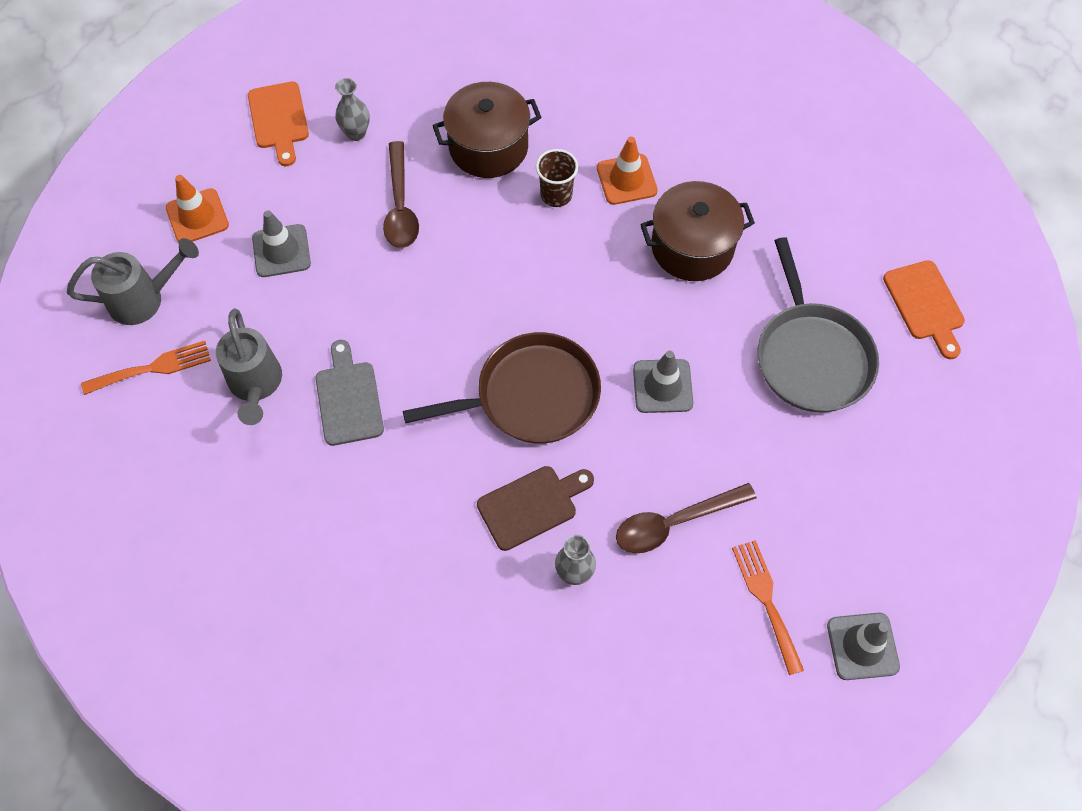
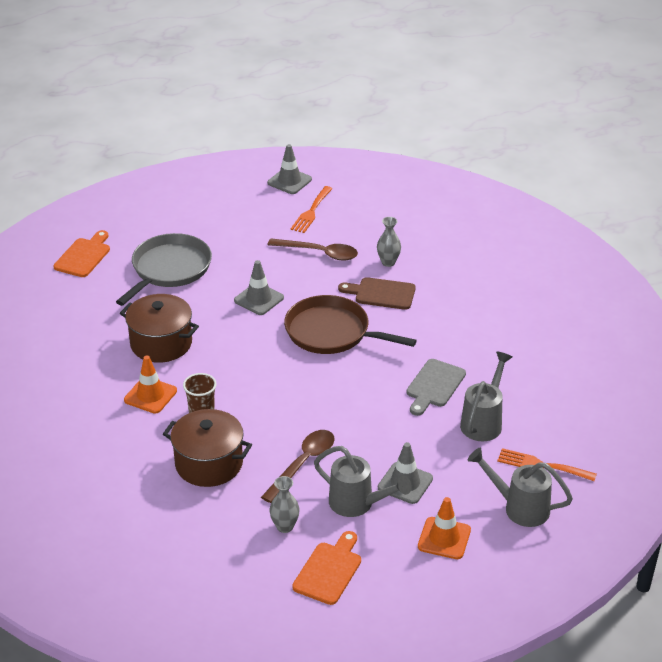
camera: 140 degrees left, 25 degrees down
(309, 198) = (357, 504): none -> grey watering can

